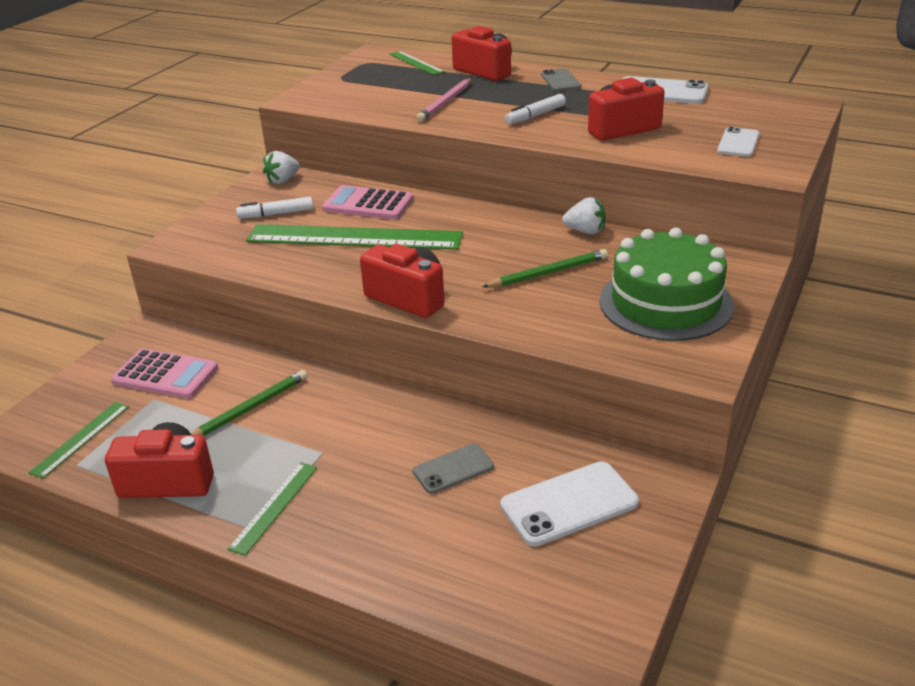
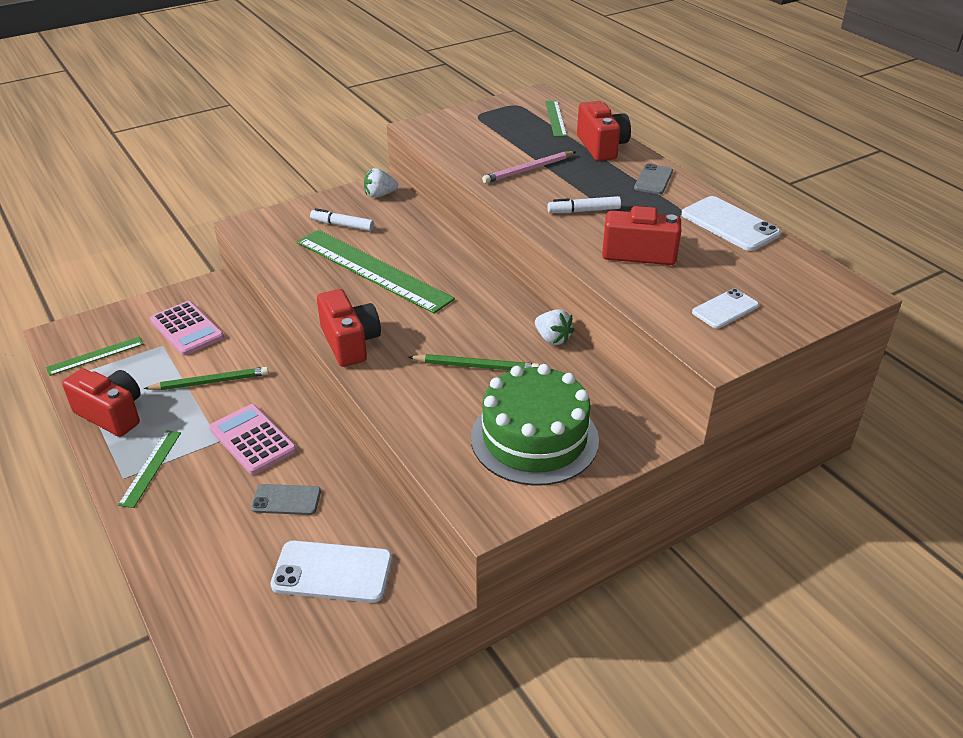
camera: 30 degrees right, 5 degrees up
(274, 507) = (150, 467): green ruler -> green ruler turned 45 degrees counterclockwise
(368, 204) = (416, 242): pink calculator -> pink calculator (253, 439)

